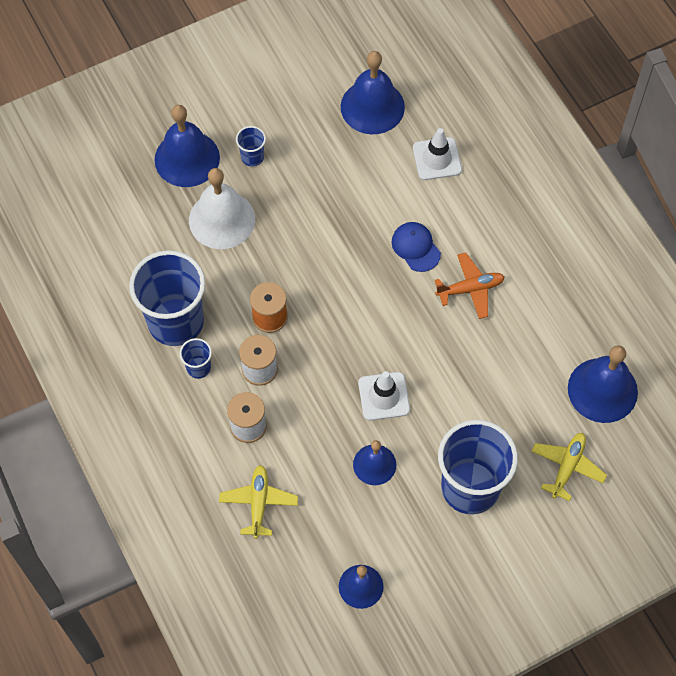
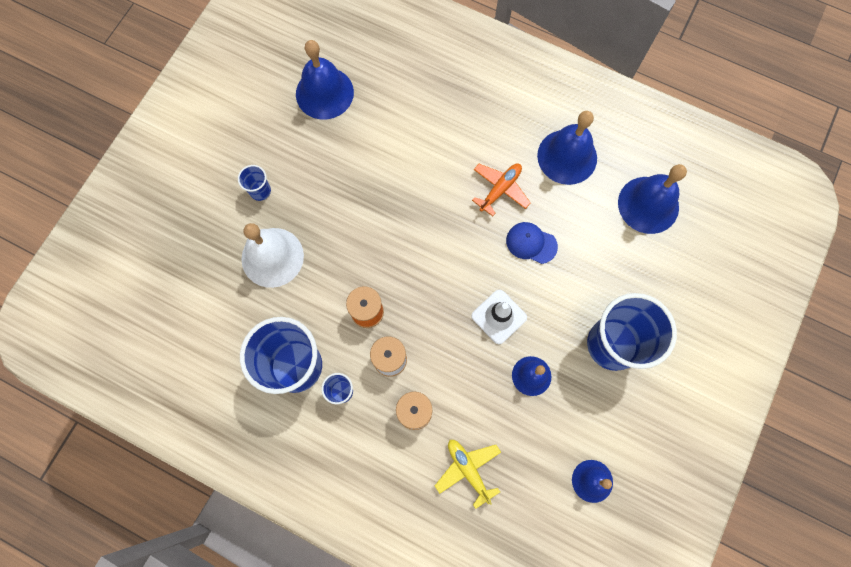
camera: 35 degrees left, 10 degrees up
(187, 158) = (208, 225): blue bell -> blue bell (567, 156)
(416, 247) = (437, 183): blue cap -> blue cap (531, 243)
(437, 159) = (402, 104): white traffic cone -> none
(567, 467) = (667, 280): yellow plane -> none

